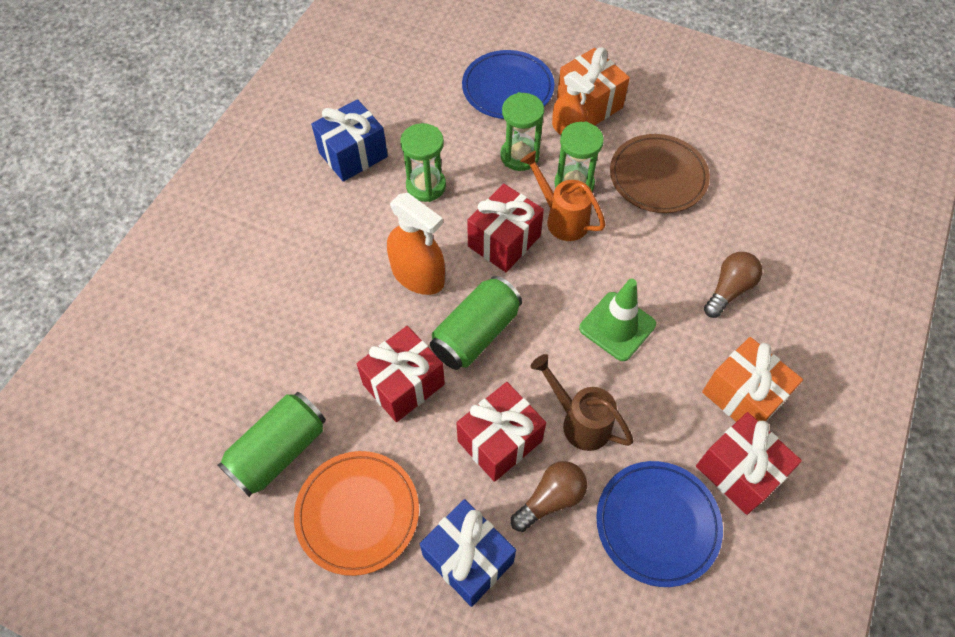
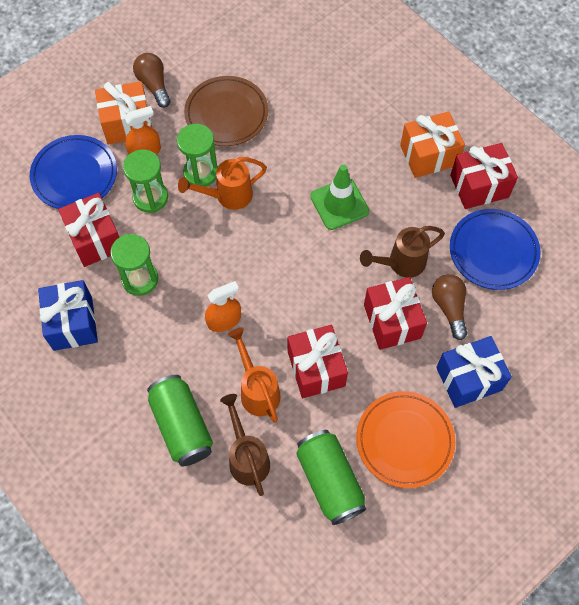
camera: 65 degrees left, 5 degrees up
(276, 359) = (247, 457): none -> brown watering can
(354, 337) = (257, 389): none -> orange watering can
(418, 275) = (224, 320): orange spray bottle -> orange spray bottle, size x0.67
(476, 334) = (298, 300): green can -> green can (182, 426)
(504, 241) = (226, 245): red gift -> red gift (95, 239)
(729, 290) = (346, 120): brown light bulb -> brown light bulb (154, 85)

